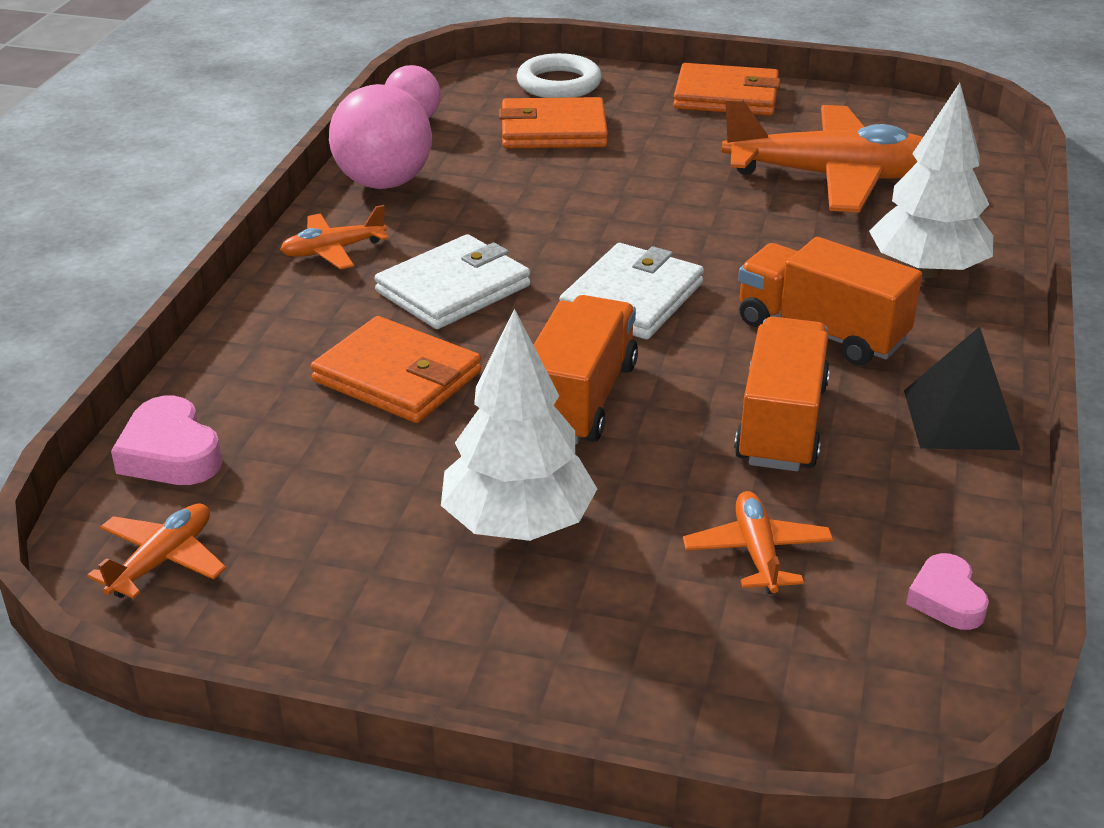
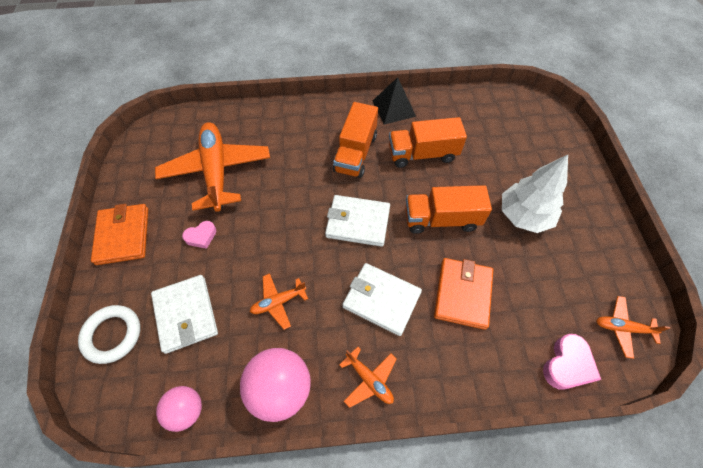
camera: 110 degrees left, 25 degrees up
(553, 130) = (186, 314): orange wallet -> white wallet
(757, 553) = (494, 147): orange plane -> orange plane (278, 302)
(926, 270) = (294, 128): white tree -> none
(946, 599) = (485, 102): pink heart -> pink heart (201, 236)

